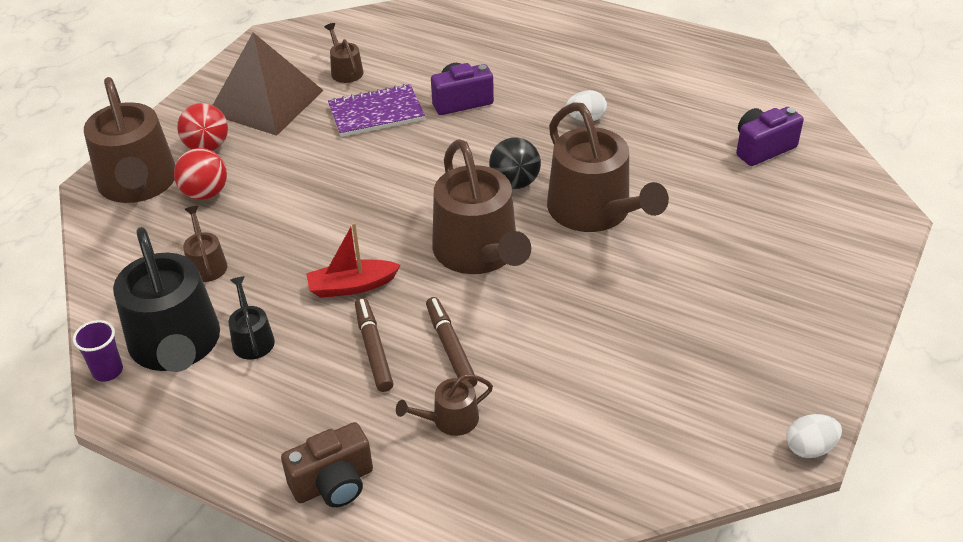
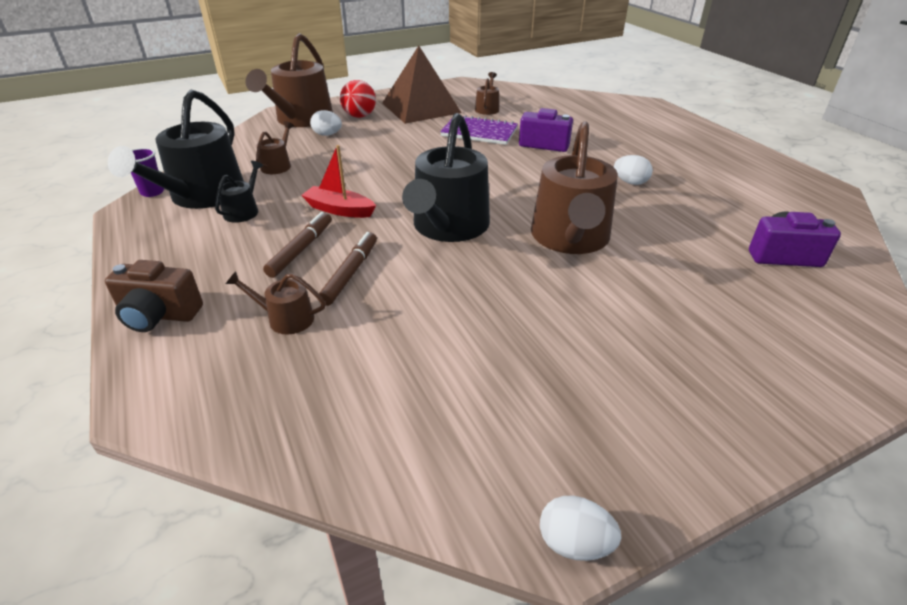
camera: 35 degrees right, 5 degrees down
(205, 193) = (327, 135): red ball -> white egg
(479, 253) = (448, 227): brown watering can -> black watering can
(515, 183) = (527, 198): black ball -> none

